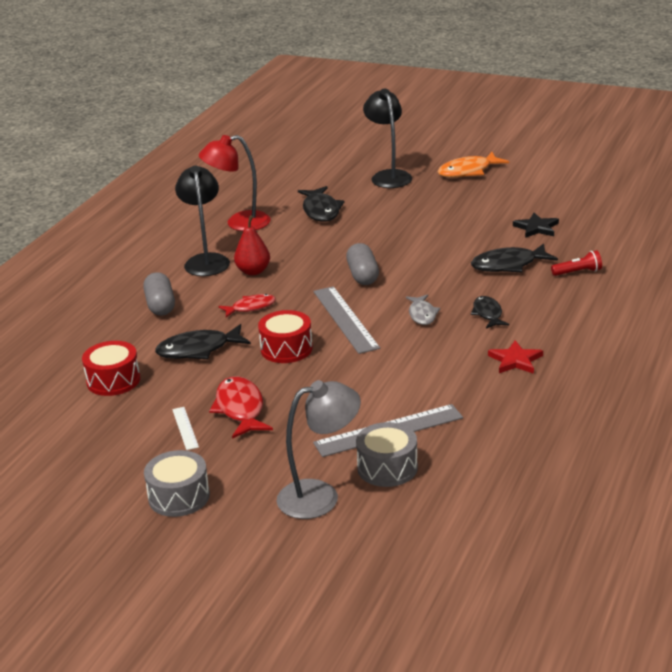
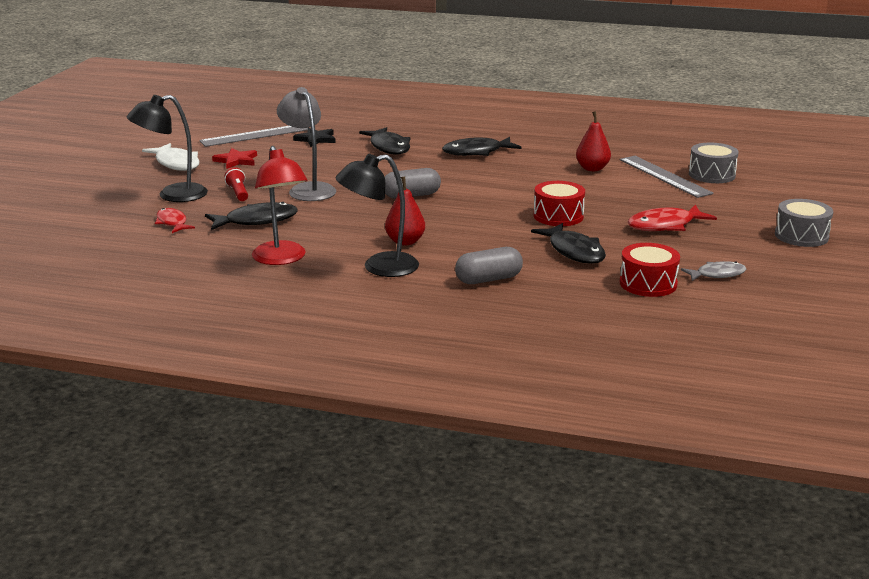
camera: 100 degrees left, 5 degrees down
(185, 428) = (707, 243): white ruler -> none
(251, 307) = (484, 236): red fish -> red fish (172, 223)
(320, 496) = (761, 191): grey lamp -> grey lamp (308, 189)
(345, 319) = (498, 198): grey ruler -> grey ruler (255, 135)
(422, 314) = (483, 172): grey fish -> grey fish (717, 274)
(423, 383) = (592, 169): none -> red pear
(468, 171) = (176, 163): orange fish -> white fish
(488, 314) = (477, 152): black fish -> black fish, size x1.56
(515, 360) = (547, 144): red star -> red star (236, 160)
(578, 272) = (401, 127): red flashlight -> red flashlight (238, 193)

